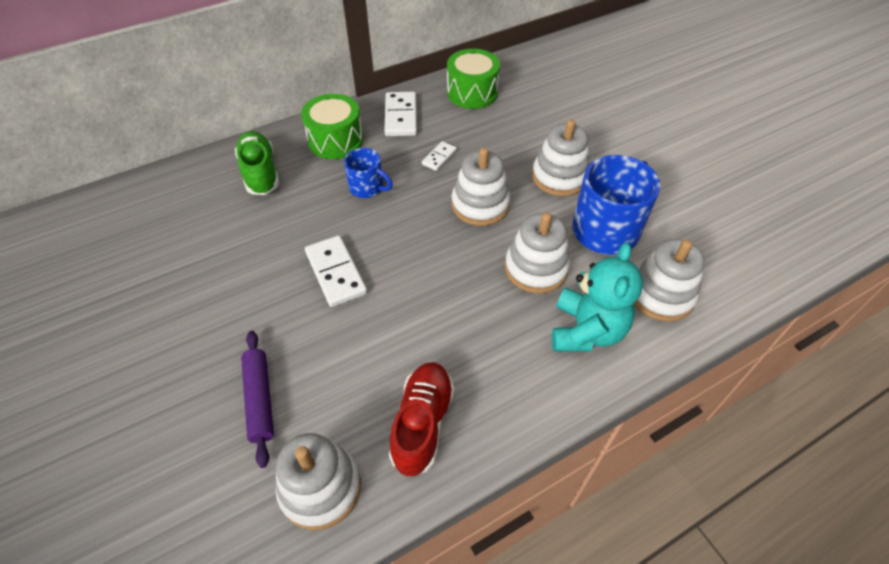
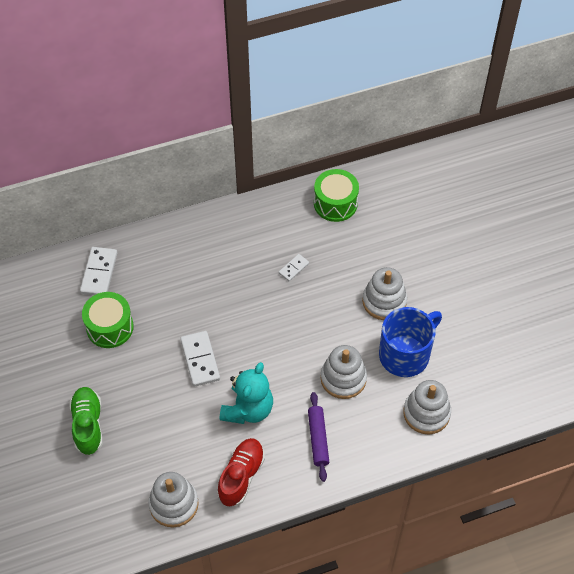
camera: 10 degrees right, 5 degrees up
(259, 399) = (141, 444): purple rolling pin -> purple rolling pin (318, 439)
(260, 173) = (152, 263): green shoe -> green shoe (88, 425)
(335, 140) = (214, 239): green drum -> green drum (110, 327)
(367, 188) = (233, 289): blue mug -> none
(401, 116) = (270, 221): white domino -> white domino (99, 273)
(480, 205) = (316, 318): white stacking toy -> none
(586, 331) = (364, 432): turquoise teddy bear -> turquoise teddy bear (248, 409)

